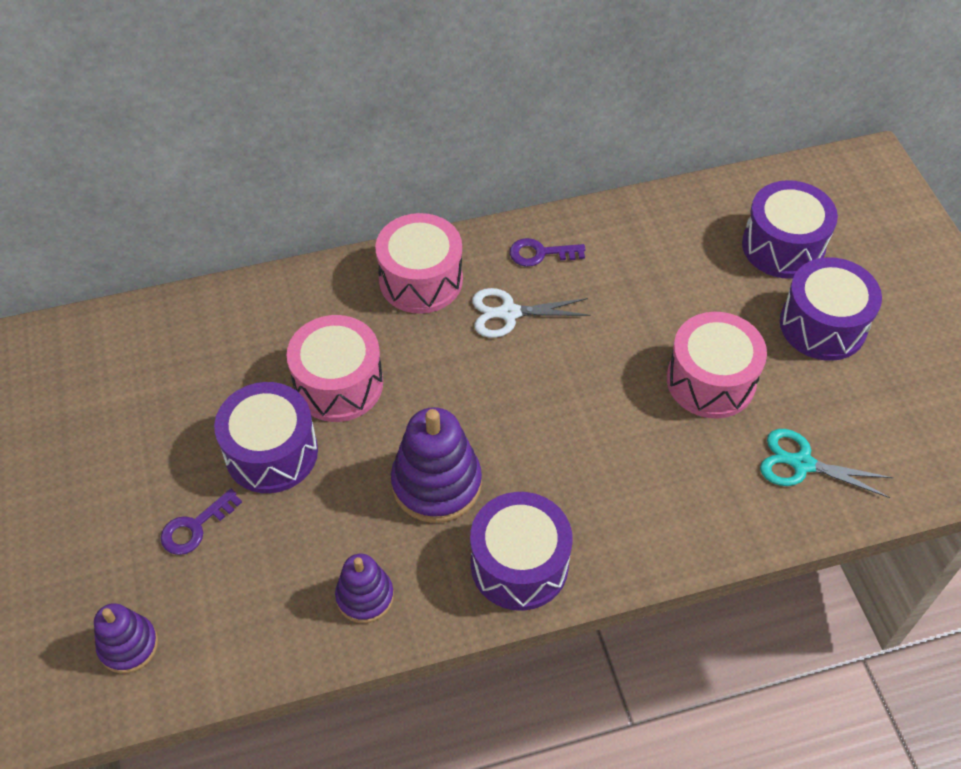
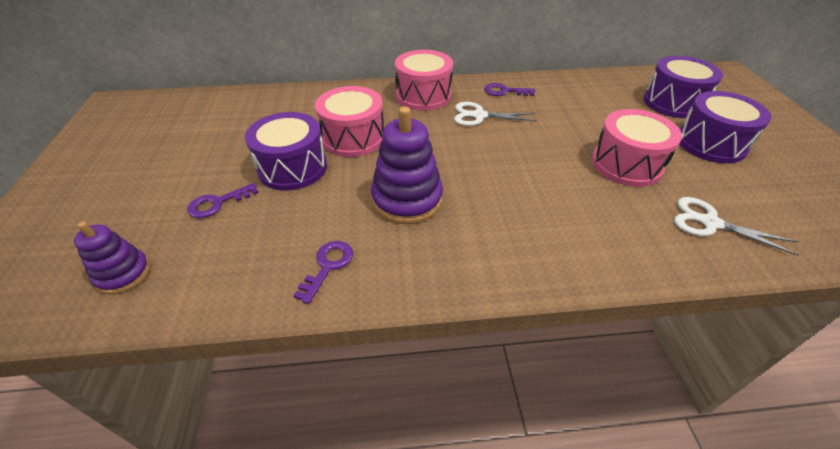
camera: 10 degrees right, 10 degrees down
(365, 596) = (327, 266): purple stacking toy -> purple key
(519, 564) = (463, 261): purple drum -> none
(802, 464) = (710, 223): turquoise scissors -> white scissors

